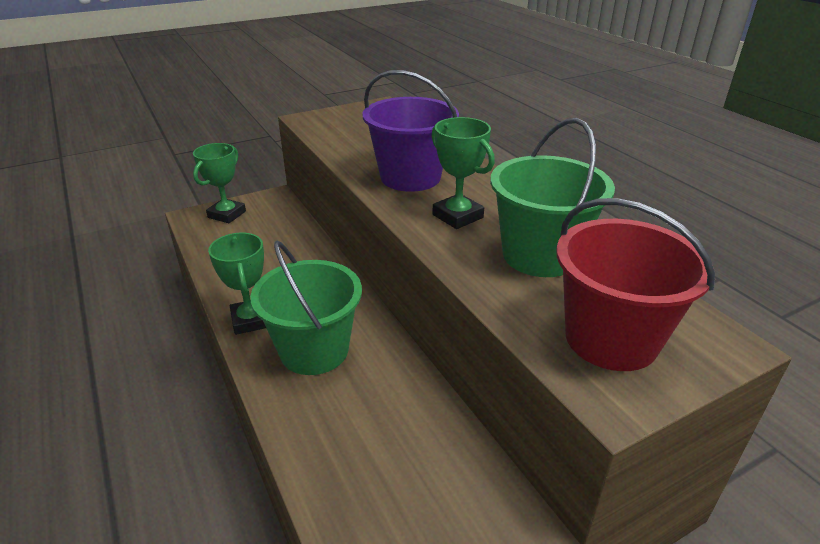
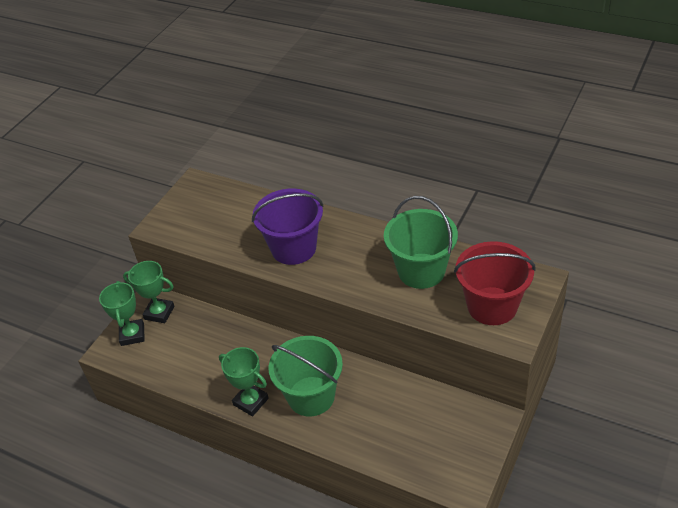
camera: 30 degrees left, 10 degrees up
(457, 216) = (353, 266): green trophy -> green trophy (159, 313)

